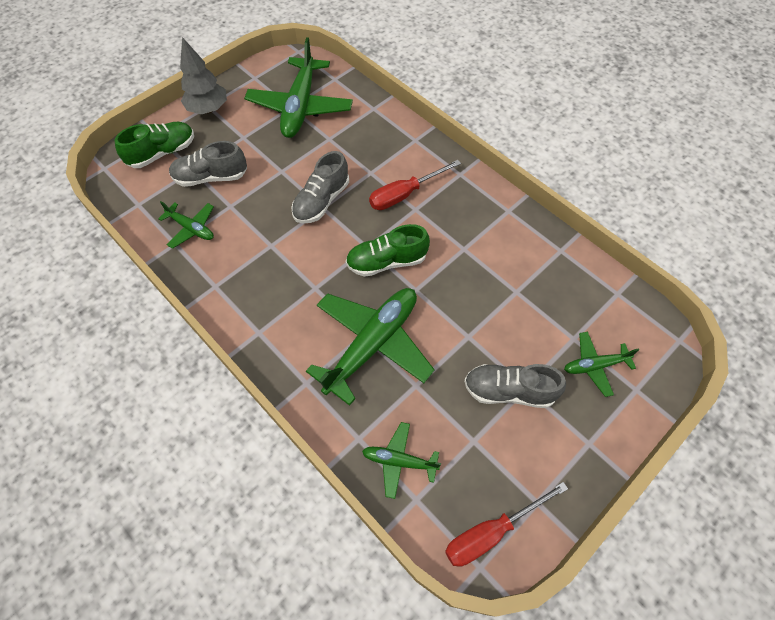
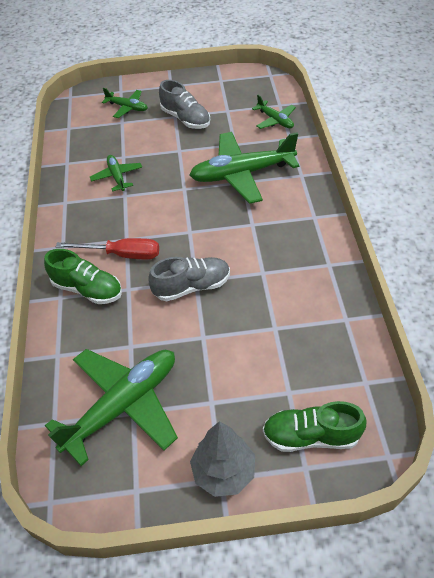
camera: 140 degrees left, 10 degrees down
(191, 228) = (323, 325): green plane -> green plane (117, 177)
(211, 177) = (275, 371): grey shoe -> none
(386, 261) = (185, 214): green shoe -> green shoe (87, 289)
(491, 532) = (253, 81): red screwdriver -> none

